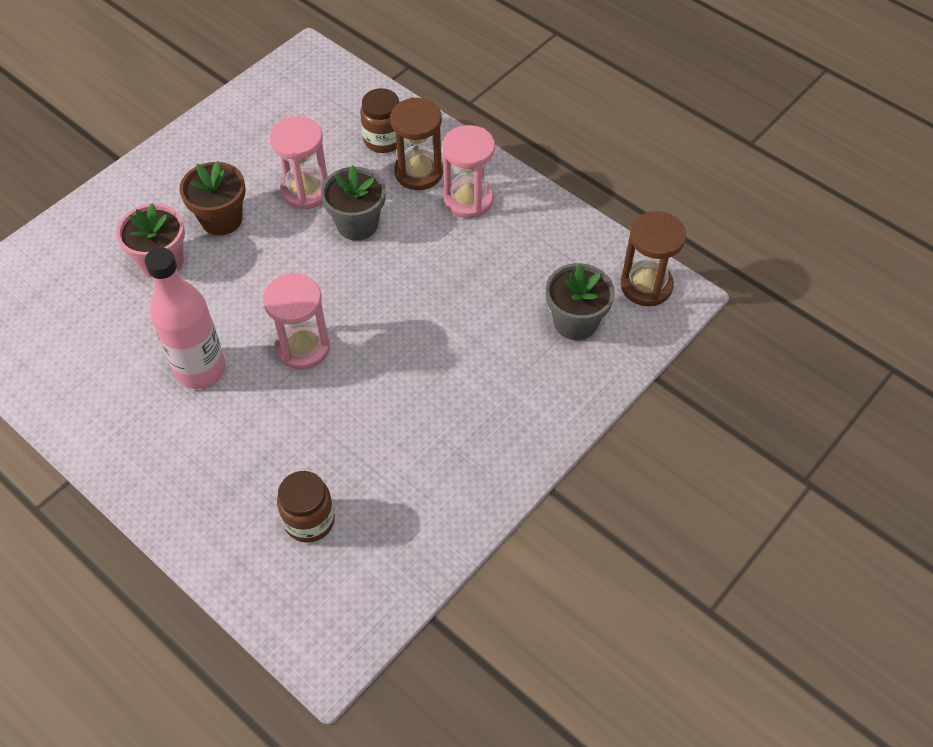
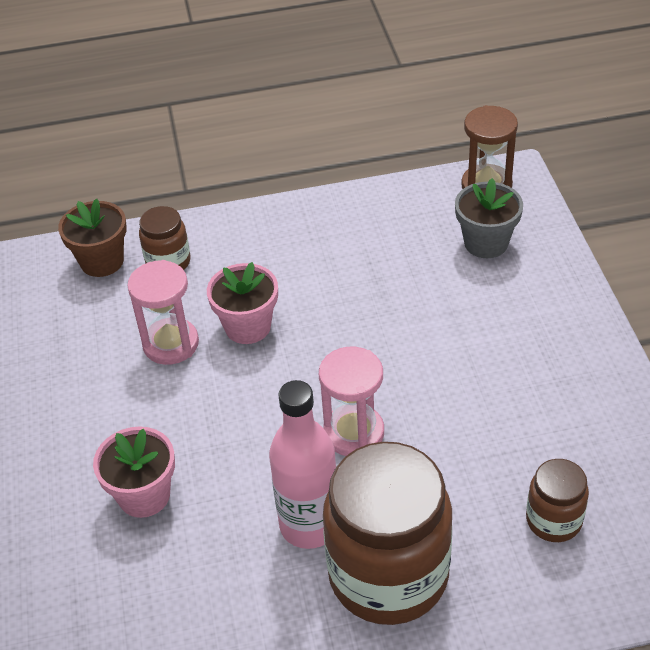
camera: 50 degrees left, 10 degrees down
(188, 441) = (388, 575): none -> brown jar
(221, 219) = (139, 423): brown flower pot -> brown flower pot (102, 261)
(357, 224) = (248, 327): grey flower pot -> pink flower pot
(418, 172) = (231, 258): brown hourglass -> none
(468, 200) = (295, 242): pink hourglass -> none

